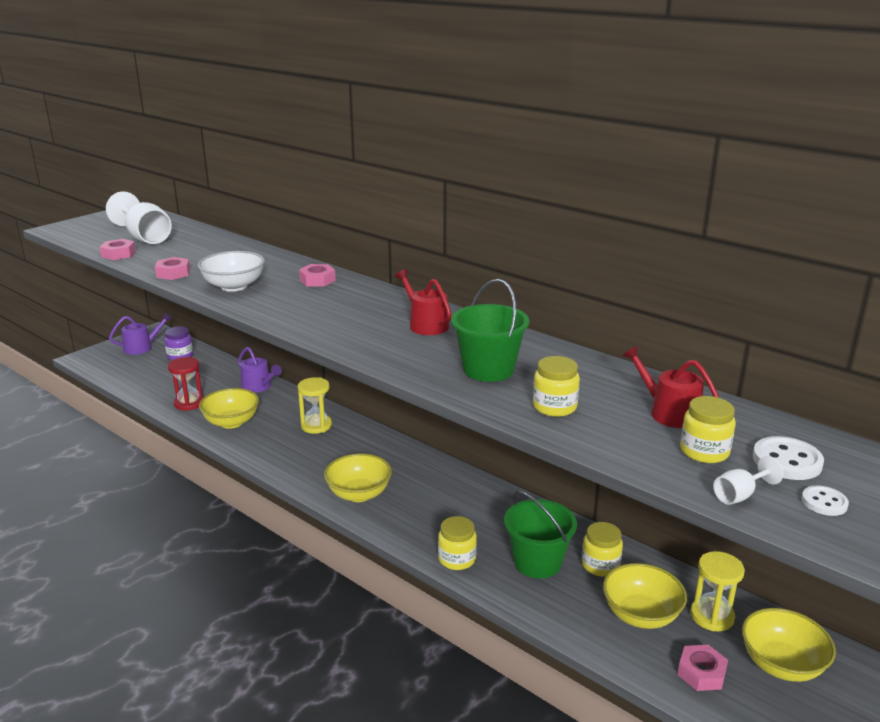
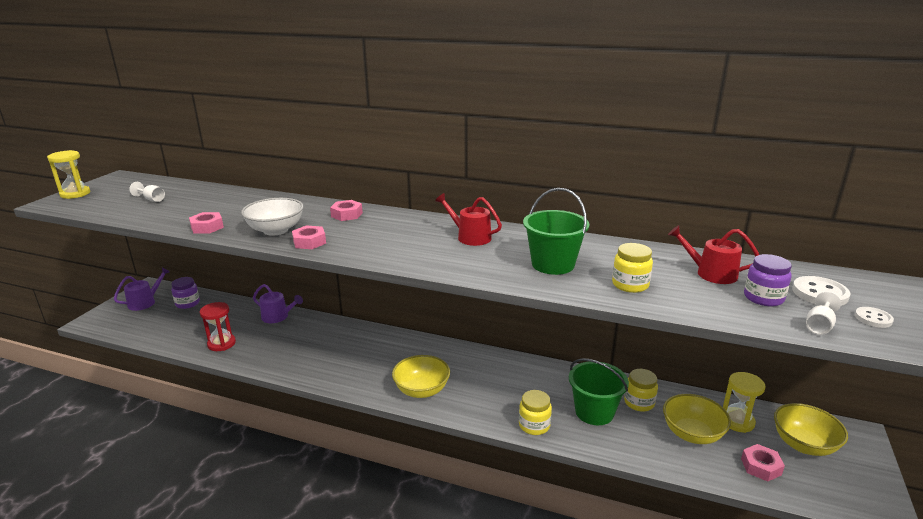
camera: 20 degrees left, 0 degrees up
(118, 254) = (137, 217): pink nut -> pink nut (309, 242)
(145, 237) = (151, 199): white goblet -> white goblet, size x0.45
(231, 422) = (272, 352): yellow bowl -> none
(316, 426) = (349, 340): yellow hourglass -> yellow hourglass (75, 194)
(704, 452) = (763, 298): yellow jar -> purple jar

